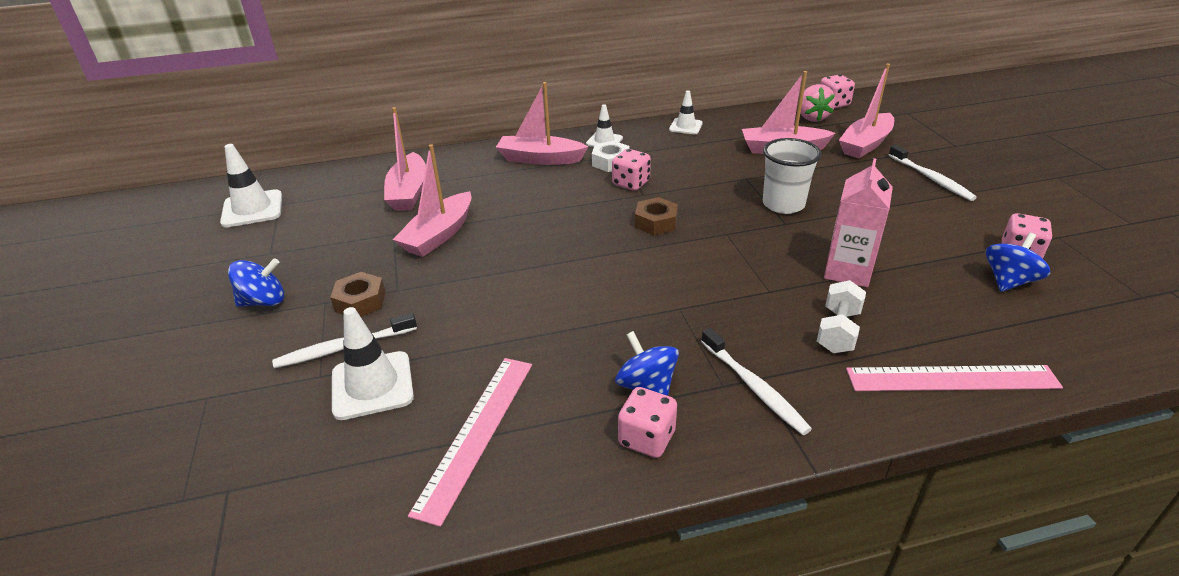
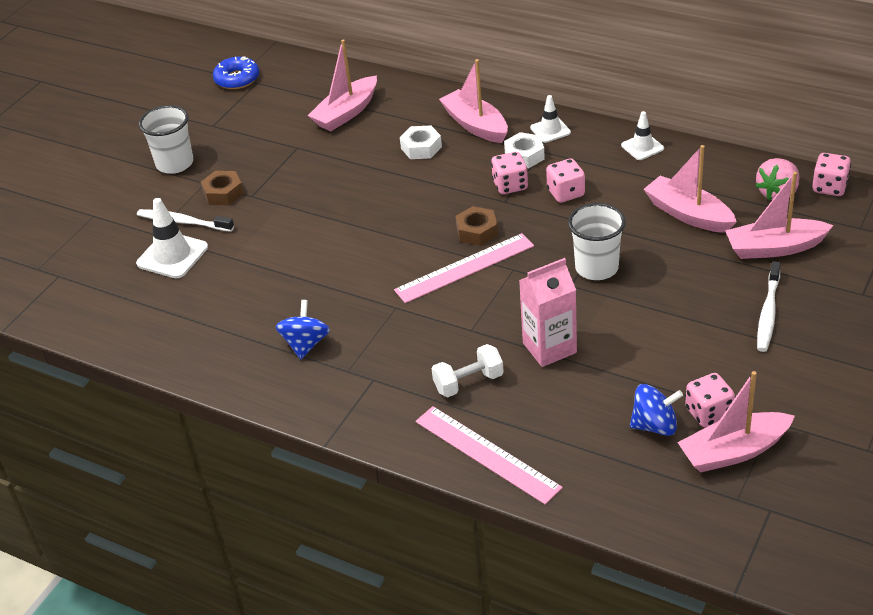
camera: 45 degrees right, 5 degrees up
(252, 209) = (237, 79): white traffic cone -> blue donut
(263, 301) = (175, 163): blue spinning top -> white cup
(439, 235) = (323, 163): pink boat -> pink boat (734, 451)
(476, 433) = (190, 315): pink ruler -> pink ruler (464, 268)
(516, 189) = (421, 148): none -> white nut
(646, 438) = (266, 372): pink dice -> pink dice (565, 193)
(754, 387) = (362, 382): white toothbrush -> none

